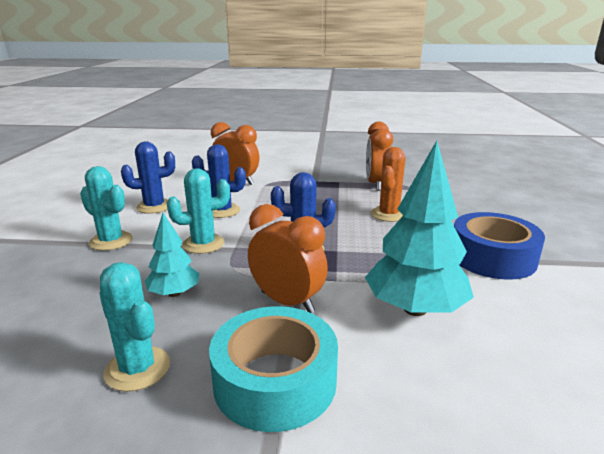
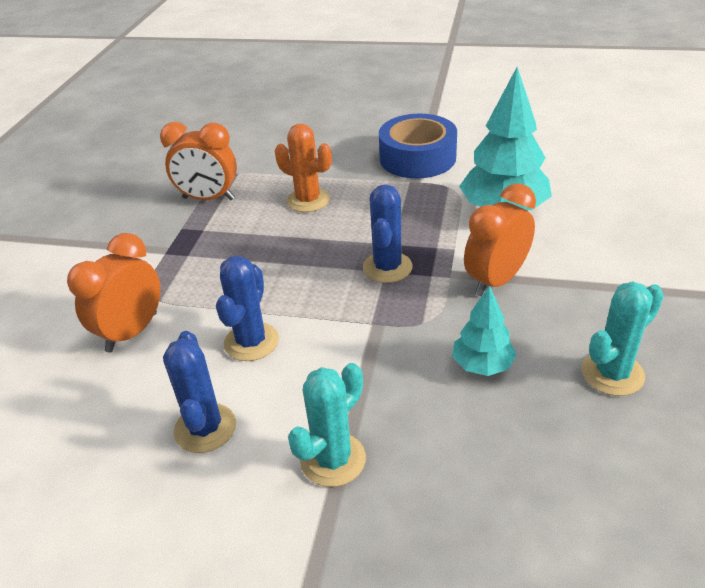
camera: 80 degrees left, 15 degrees up
(203, 244) = (360, 352): turquoise cactus -> none
(275, 381) = (609, 288): turquoise tape -> none

